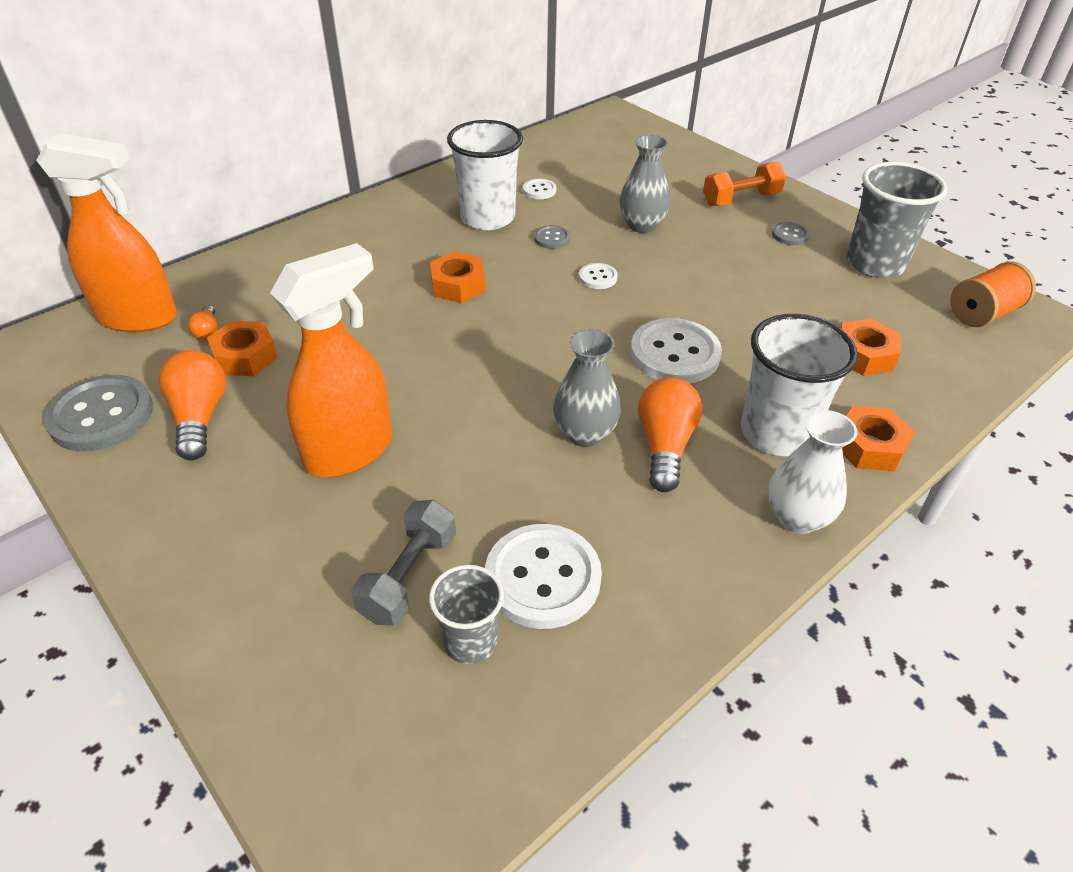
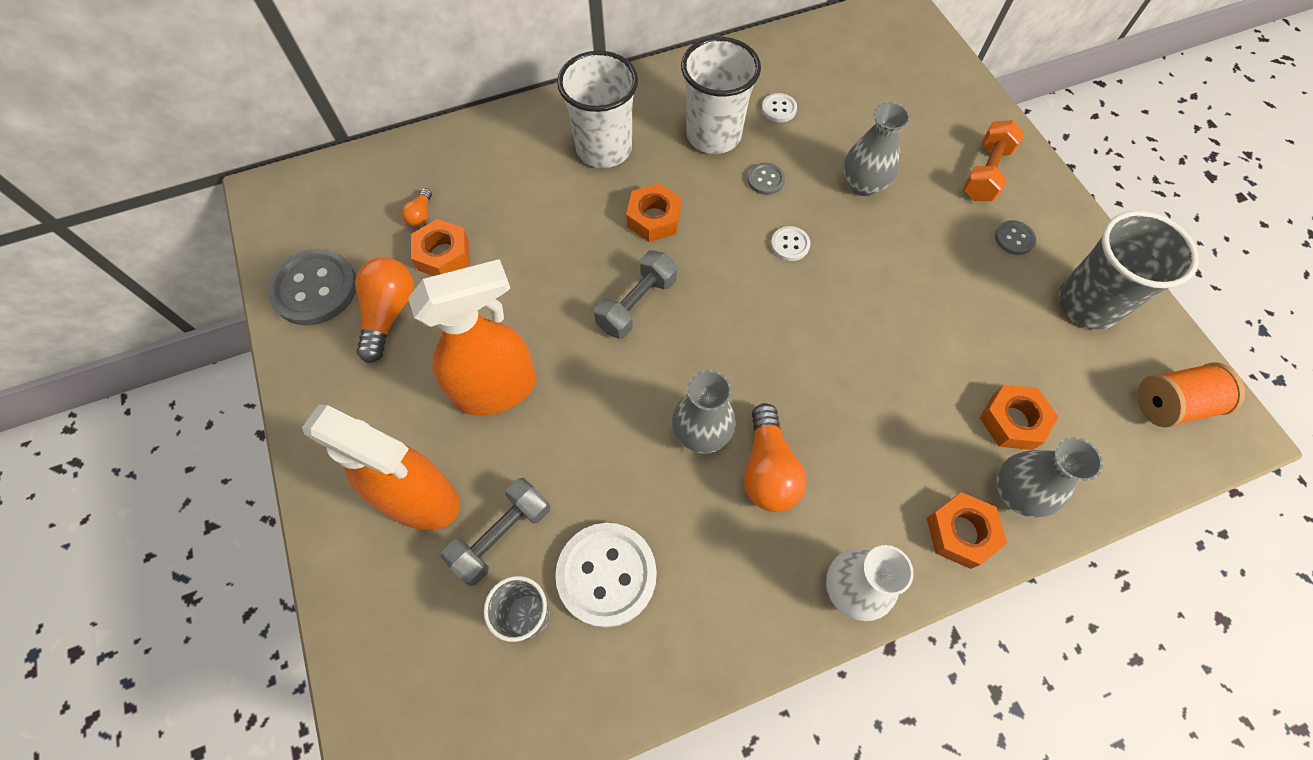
camera: 20 degrees right, 20 degrees up
(139, 318) = (369, 183): orange spray bottle -> orange spray bottle (420, 499)
(471, 351) = (637, 304): none -> grey dumbbell
(665, 445) = (768, 469): orange light bulb -> orange light bulb turned 150 degrees clockwise
(674, 354) = (824, 364): white button -> none
(741, 199) = (985, 173): orange dumbbell -> orange dumbbell turned 60 degrees counterclockwise
(776, 433) = (878, 488): white cup -> white cup (604, 149)
(899, 405) = (1016, 493): none -> grey vase

